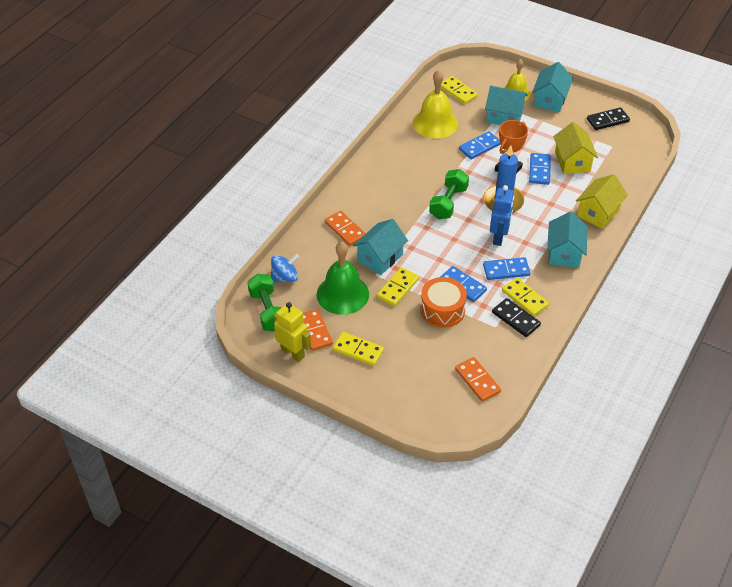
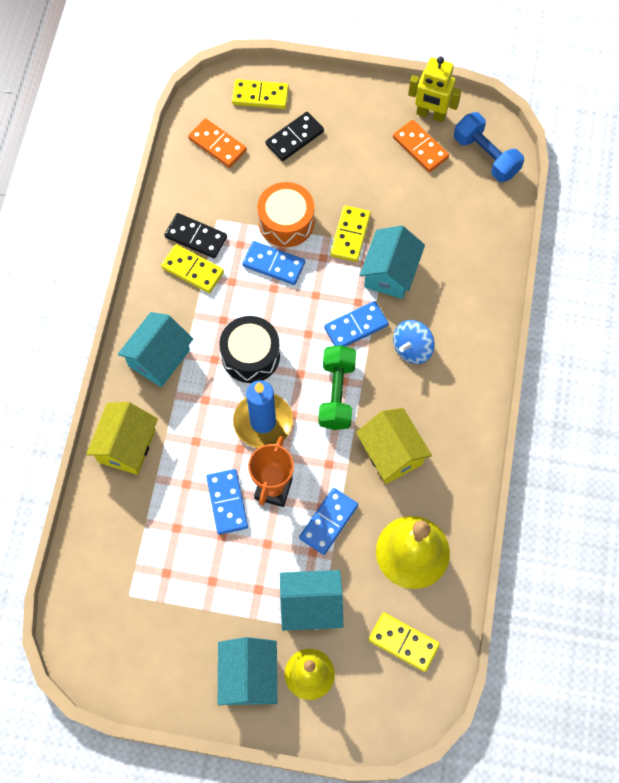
camera: 160 degrees right, 20 degrees up
(268, 311) = (486, 156): green dumbbell -> blue dumbbell
(285, 277) = (491, 207): blue spinning top -> blue spinning top (412, 349)
(342, 294) = (412, 206): green bell -> none
(345, 230) = (453, 302): orange domino -> none
(358, 350) = (361, 140): yellow domino -> yellow domino (260, 96)
(499, 237) = (250, 355): blue robot -> black drum
(506, 270) = (226, 305): blue domino -> blue domino (356, 326)
(564, 253) = (159, 358): turquoise house -> turquoise house turned 45 degrees clockwise
(572, 161) = (183, 538): yellow house -> yellow house (391, 453)
(607, 120) = (145, 656): black domino -> black domino (294, 138)

